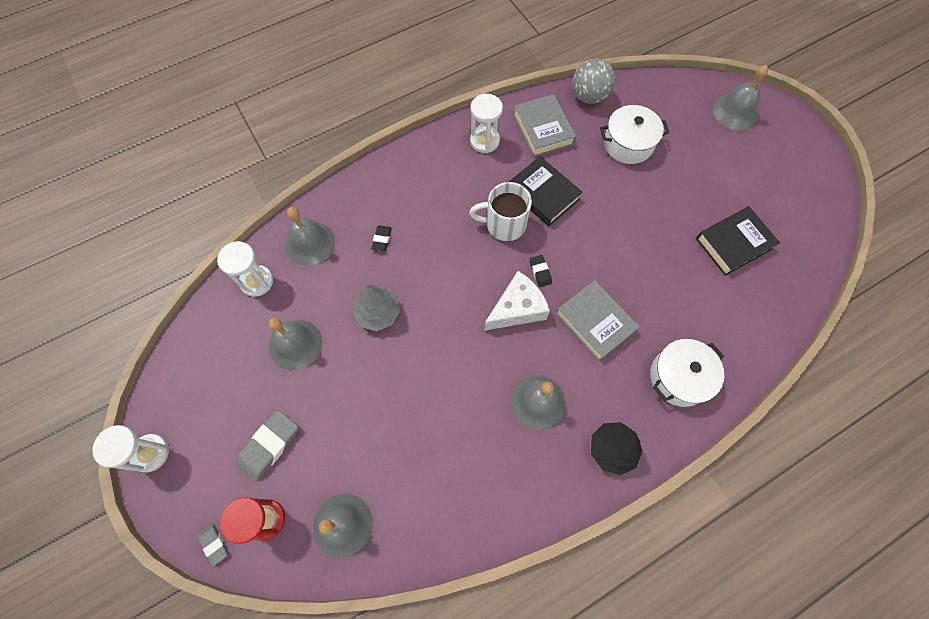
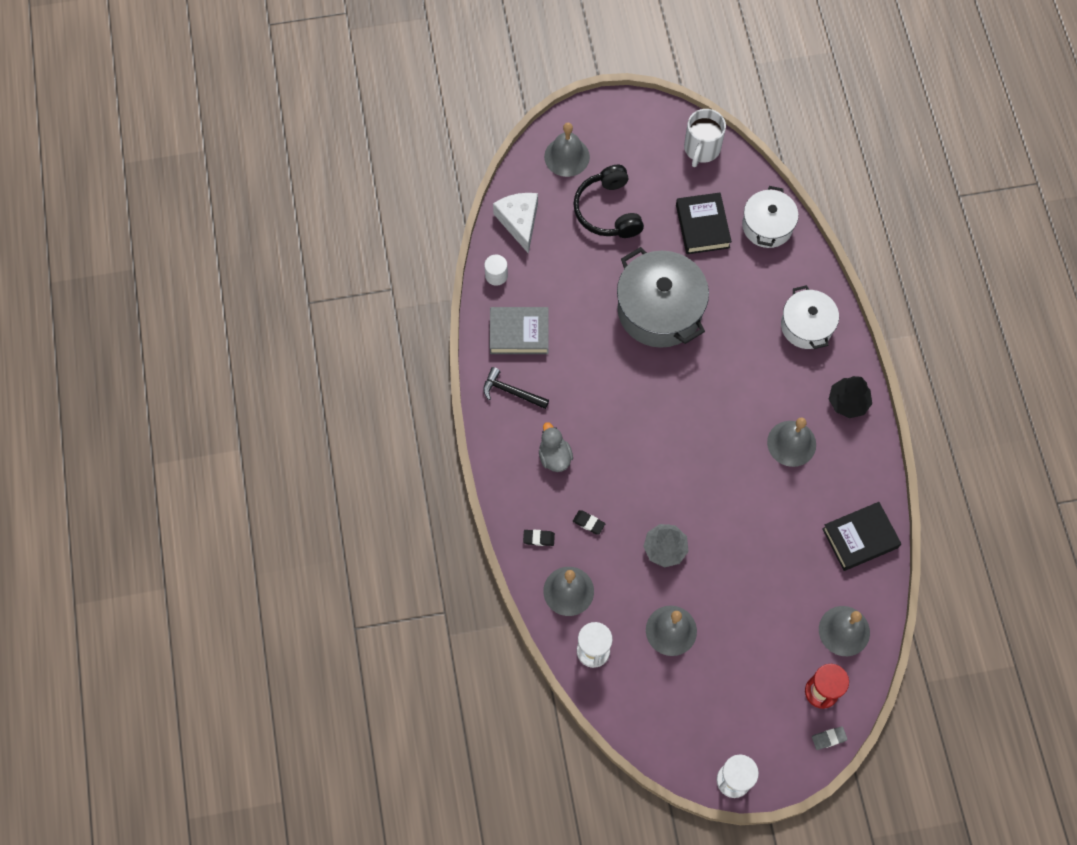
camera: 70 degrees left, 0 degrees up
(269, 446) = (759, 675): grey eraser -> none
(436, 192) = (554, 456): none -> grey duck
(484, 141) = (511, 392): white hourglass -> black hammer
(504, 224) = (613, 408): white mug -> white mug (701, 149)
(517, 308) = (702, 428): white cheese -> white cheese (519, 222)
(540, 272) = (673, 395): black eraser -> black eraser (538, 538)
(543, 194) = (593, 362): black book -> black book (860, 538)
(589, 96) = (496, 275): grey ball -> white cylinder
(595, 322) = (736, 370): grey book -> none
(623, 233) = (659, 310): none -> grey pot
(628, 144) = (566, 264): white pot -> white pot (767, 226)
(701, 160) = (608, 210): none -> black headphones

